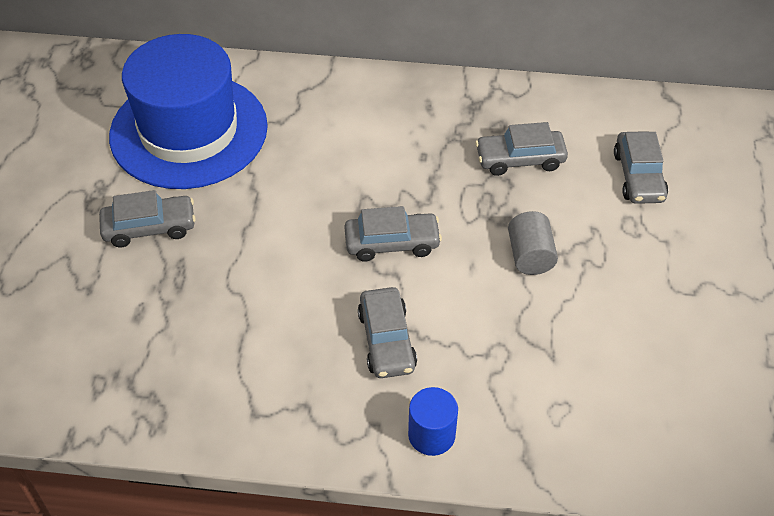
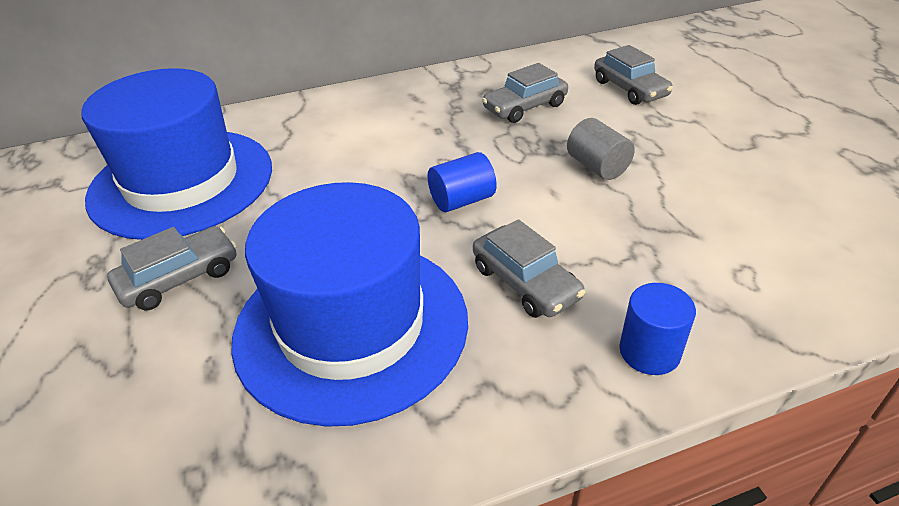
camera: 25 degrees left, 10 degrees down
(243, 321) = (351, 326): none -> blue hat
(392, 243) = (462, 200): grey car -> blue cylinder

